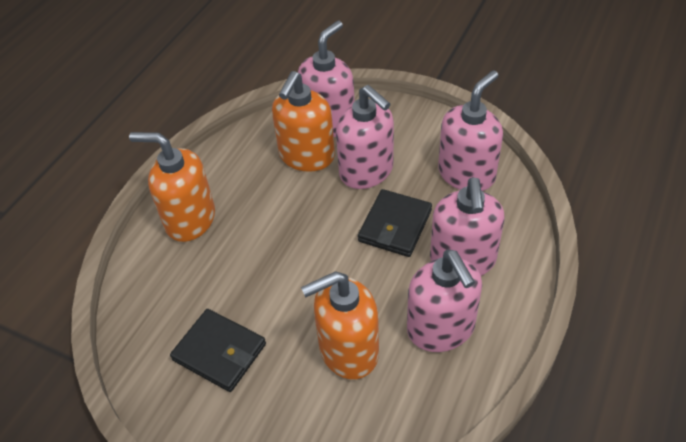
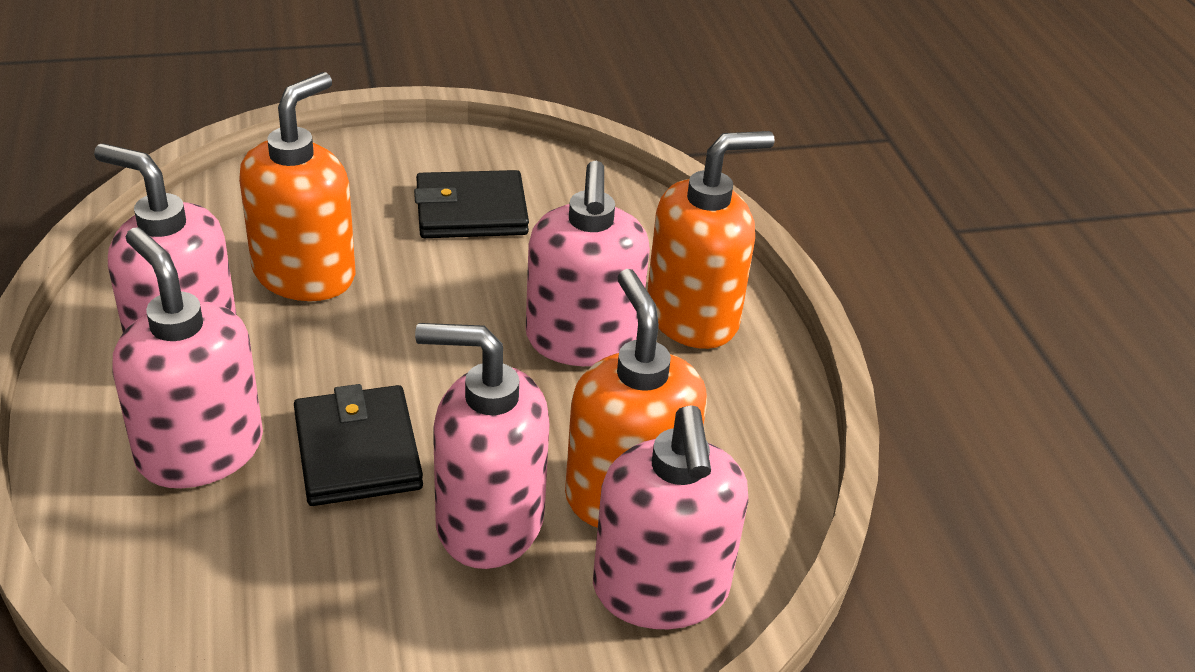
camera: 135 degrees right, 10 degrees down
(466, 174) = (280, 615): pink soap dispenser -> pink soap dispenser (582, 340)

